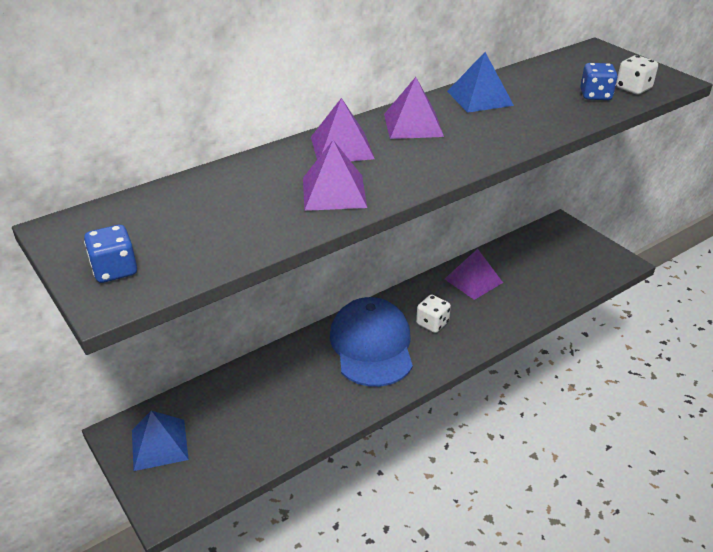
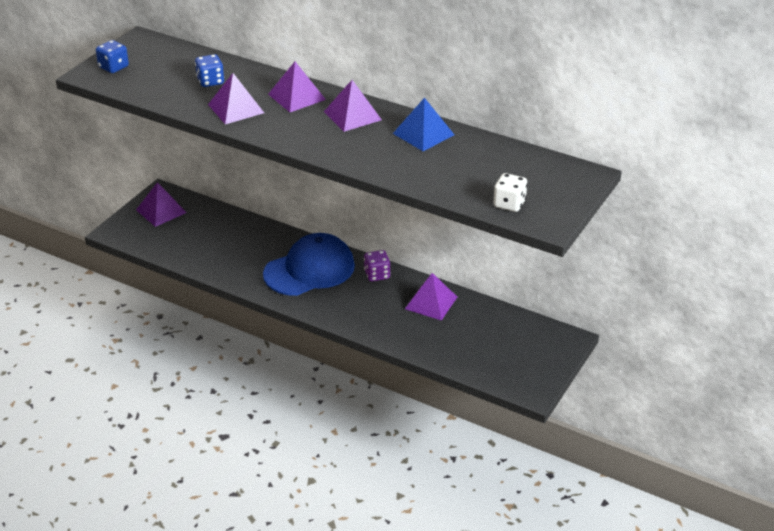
camera: 65 degrees right, 0 degrees up
(159, 444) = (161, 211): blue pyramid -> purple pyramid
(410, 301) = (377, 275): none -> purple dice
(432, 323) = (356, 293): white dice -> none
(595, 95) = (476, 186): blue dice -> blue dice (210, 81)

